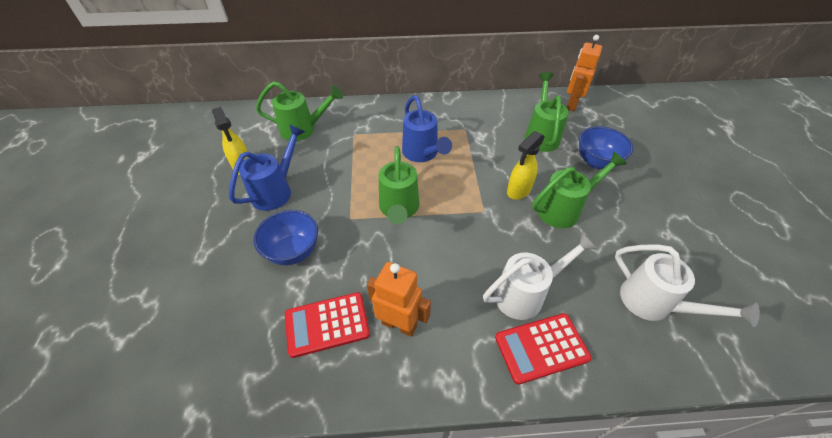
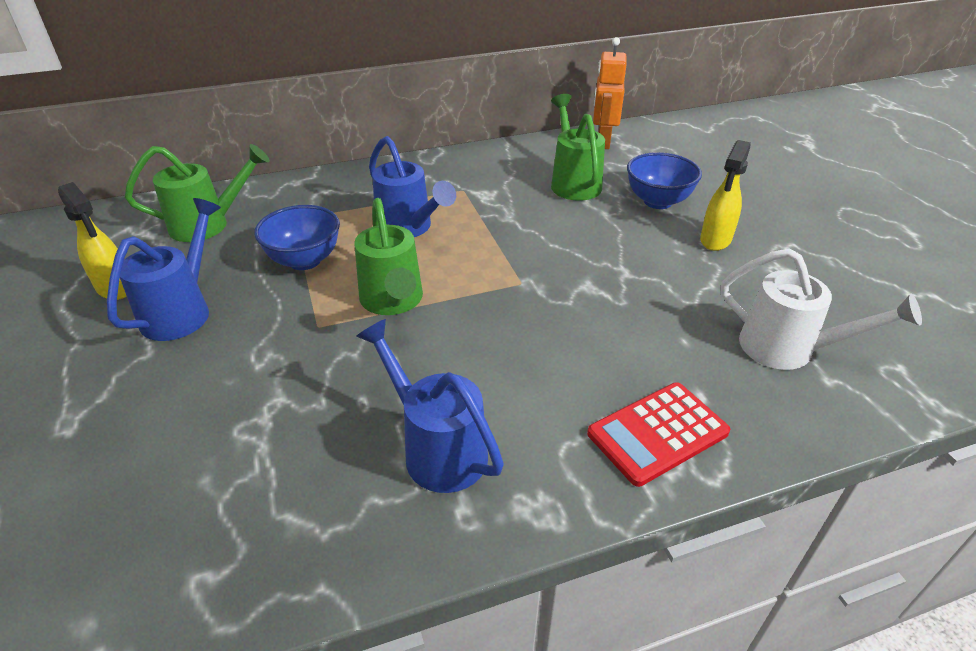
camera: 15 degrees left, 10 degrees down
(293, 251) = (234, 386): blue bowl -> blue bowl (304, 260)
(327, 324) = (319, 474): red calculator -> none
(399, 324) = (437, 449): orange robot -> blue watering can
(518, 191) = (563, 251): yellow spray bottle -> yellow spray bottle (715, 240)
(525, 294) = (613, 372): white watering can -> none
(563, 209) = (632, 262): green watering can -> none

